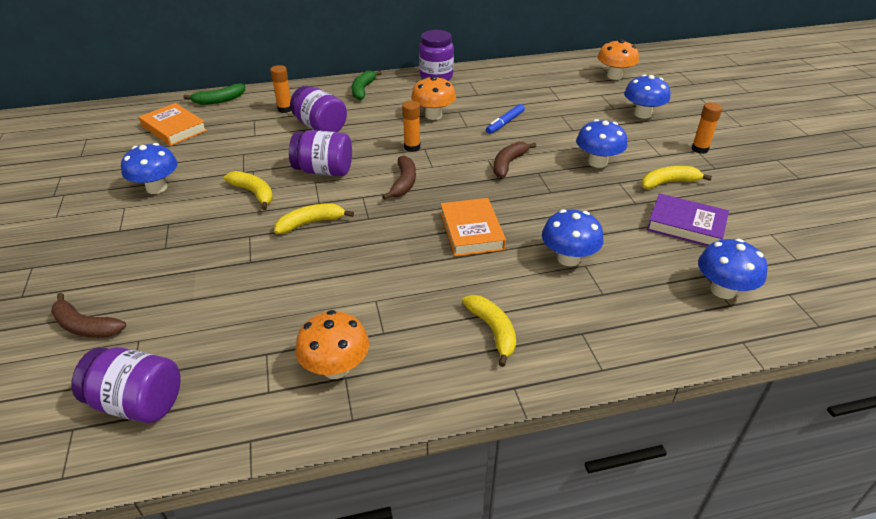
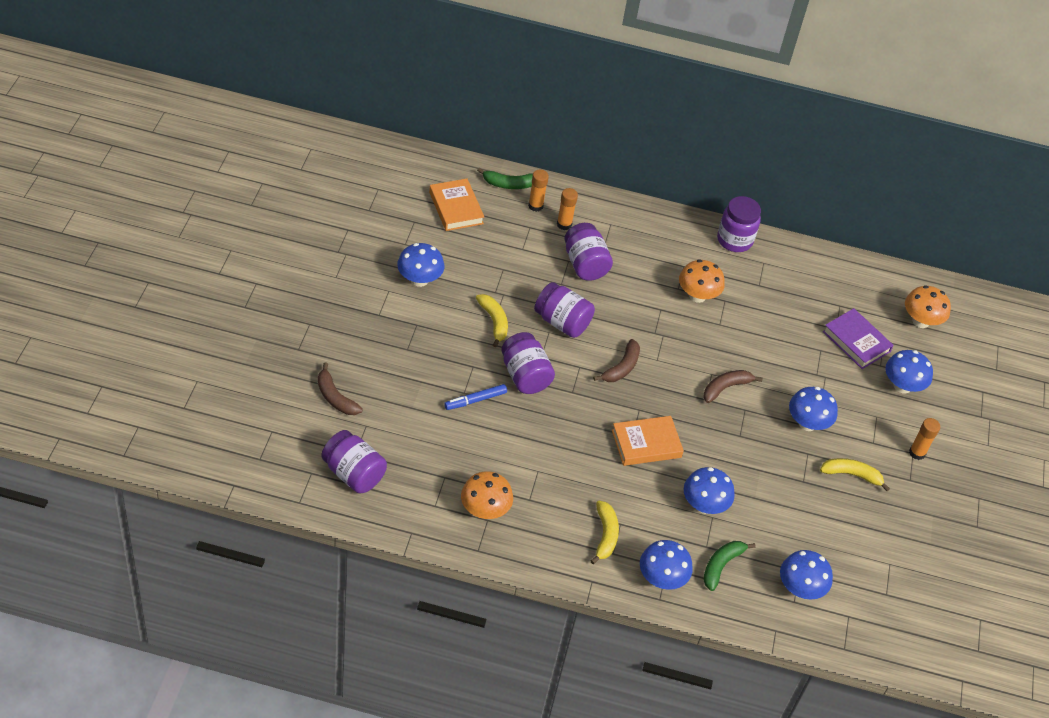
camera: 20 degrees right, 10 degrees up
(311, 223) = (525, 376): yellow banana -> purple jar
(363, 90) = (650, 228): green banana -> green banana (721, 565)
(412, 147) = (653, 328): orange glue stick -> orange glue stick (535, 206)
(471, 231) = (646, 444): orange book -> orange book turned 60 degrees clockwise
(505, 123) = (758, 336): blue marker -> blue marker (475, 400)
(586, 347) = (661, 579): none -> blue mushroom
(686, 225) = (826, 522): purple book -> purple book (856, 341)

